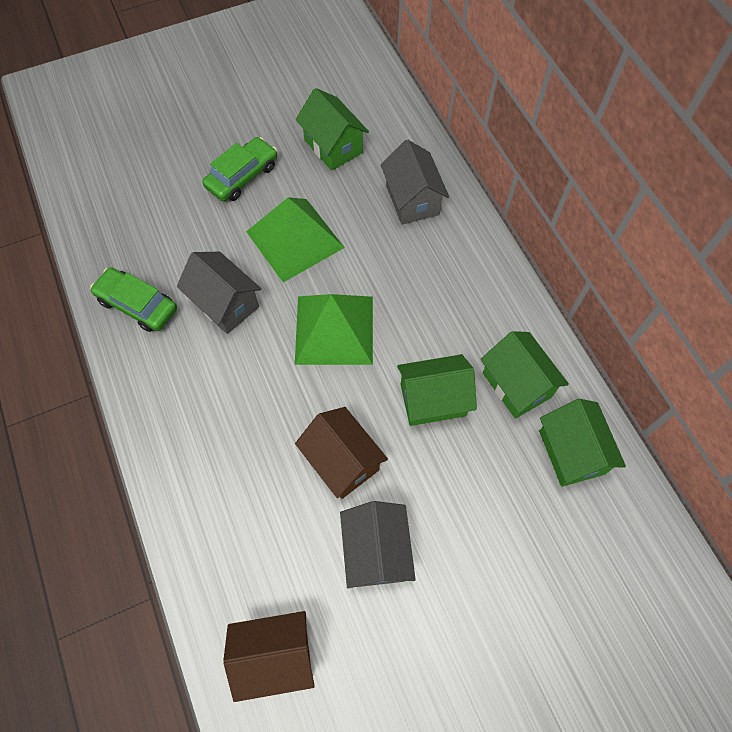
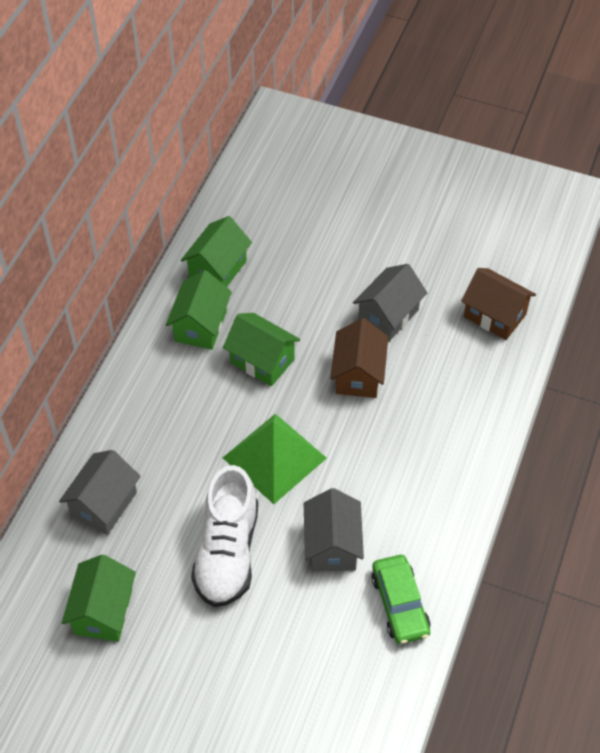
camera: 135 degrees left, 10 degrees down
(242, 176) = (207, 652): green car -> none
(295, 239) = (227, 552): green pyramid -> white shoe

